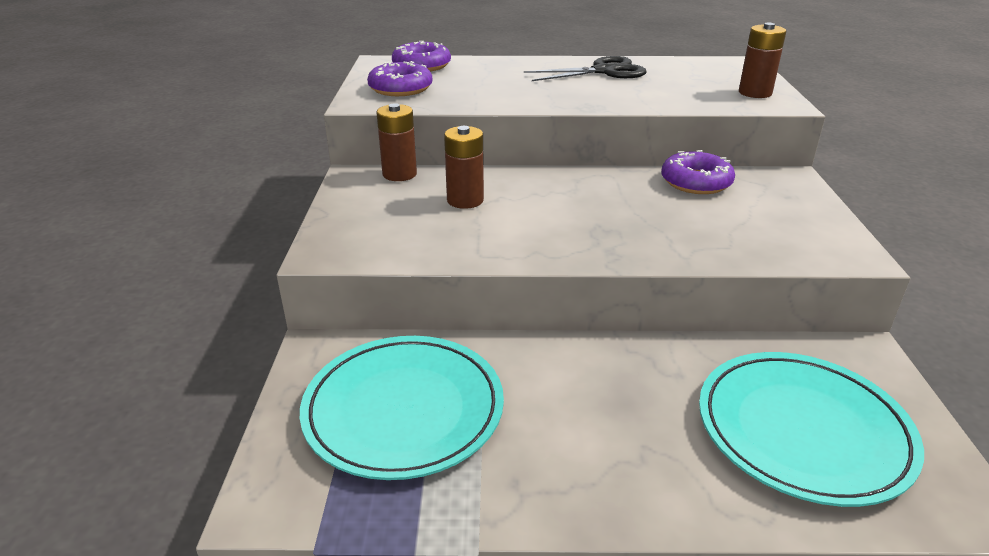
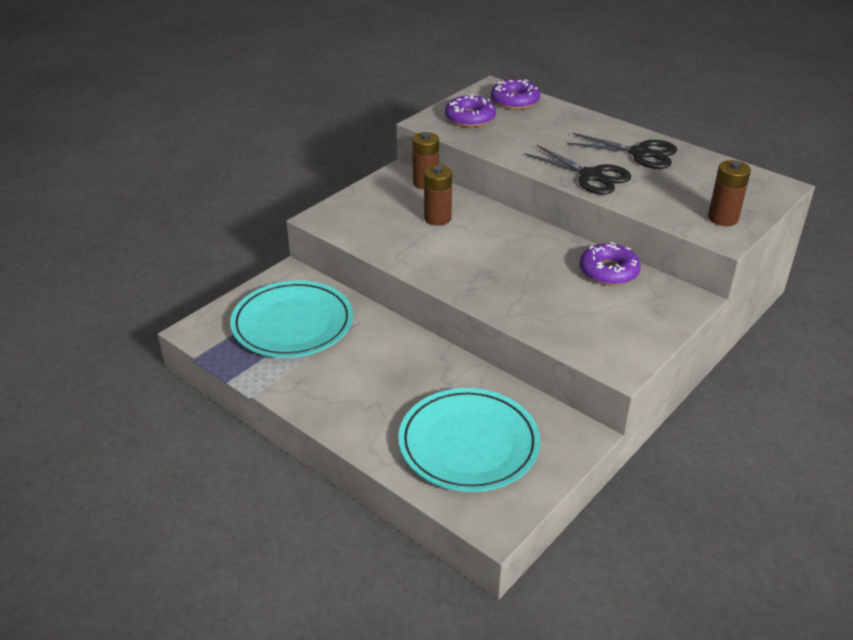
camera: 40 degrees right, 5 degrees up
(598, 97) = (591, 176): none -> black scissors

